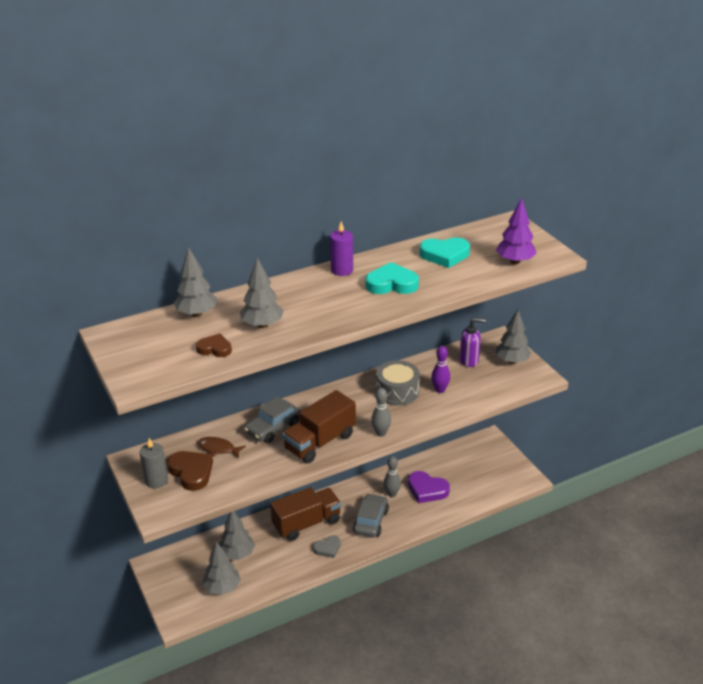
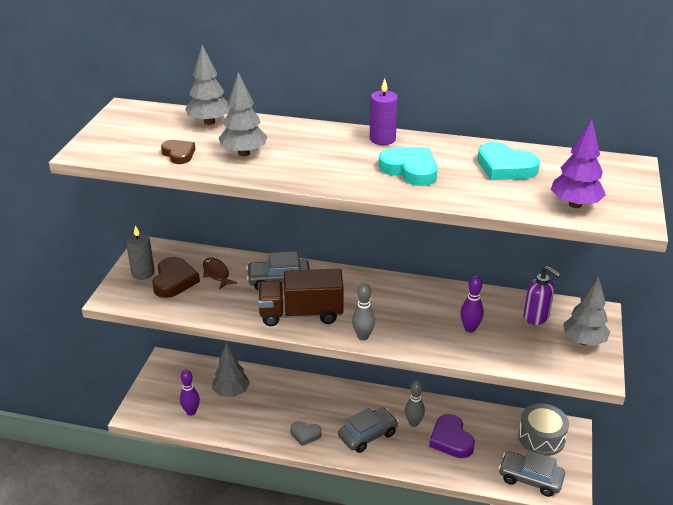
camera: 40 degrees right, 0 degrees up
(222, 588) = (191, 412): grey tree -> purple bowling pin
(307, 523) = (312, 402): brown truck -> none
(397, 391) = (426, 308): grey drum -> grey drum (541, 437)
(498, 484) = (530, 479): none -> grey car

